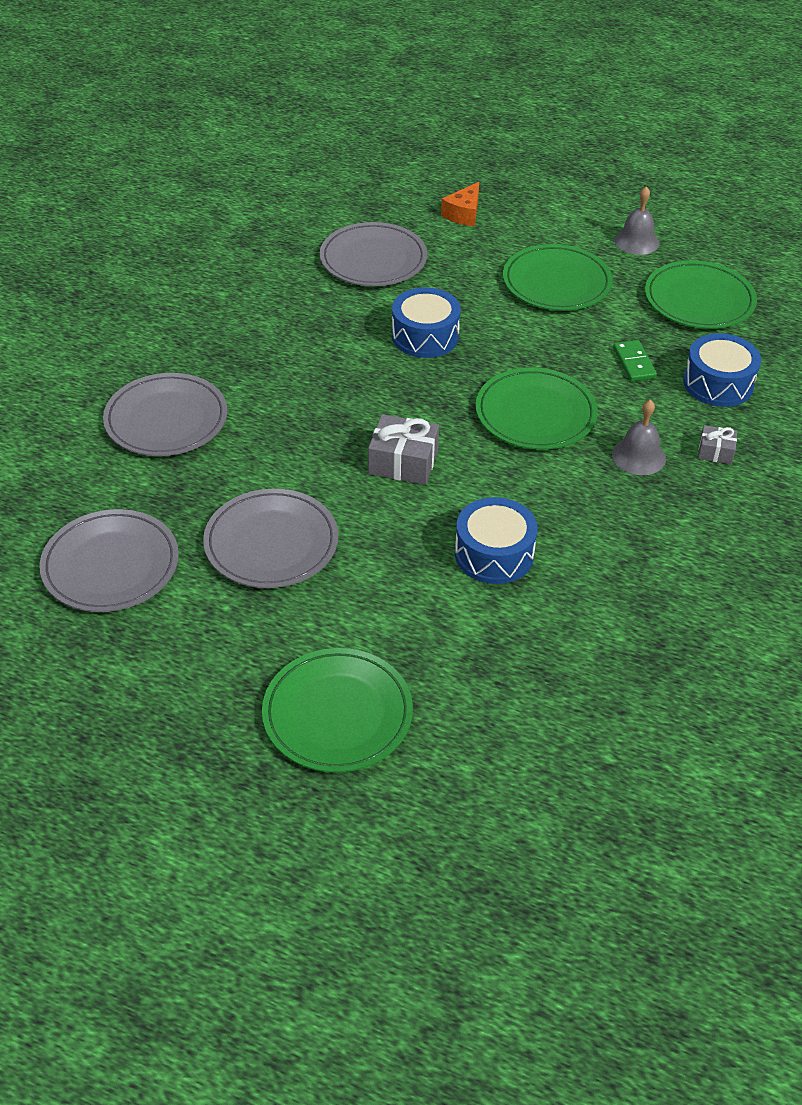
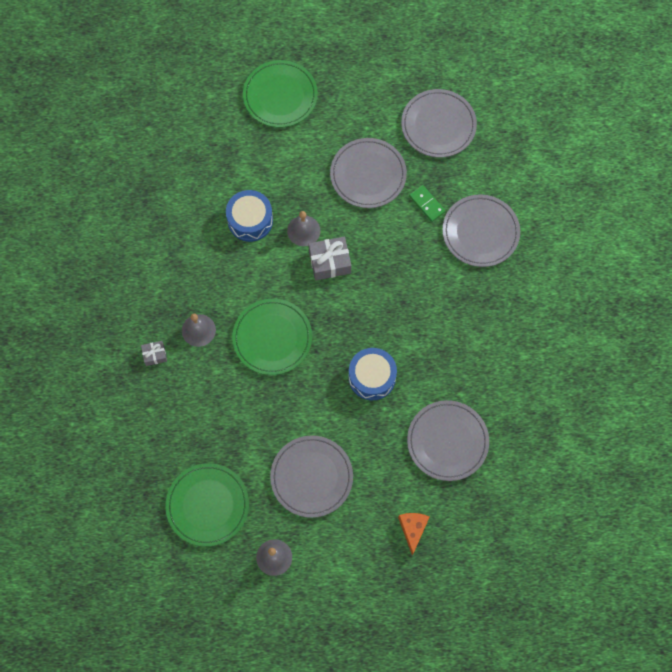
camera: 155 degrees right, 25 degrees up
(418, 511) = (303, 230): none -> grey bell
(556, 283) = (311, 477): green plate -> grey plate
(634, 363) = (229, 414): green domino -> green domino (427, 204)
(718, 383) = (170, 420): blue drum -> none

